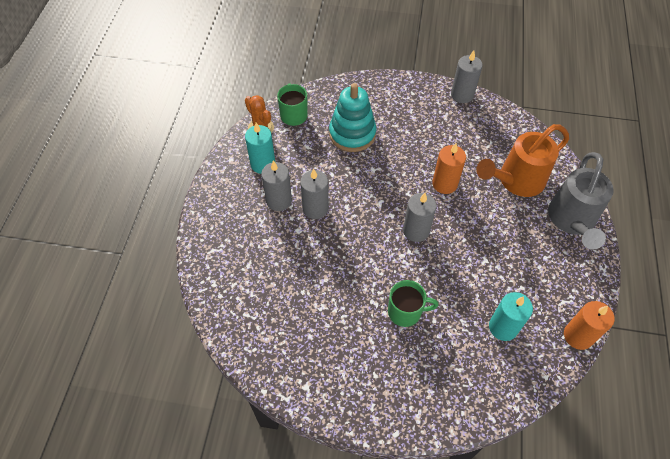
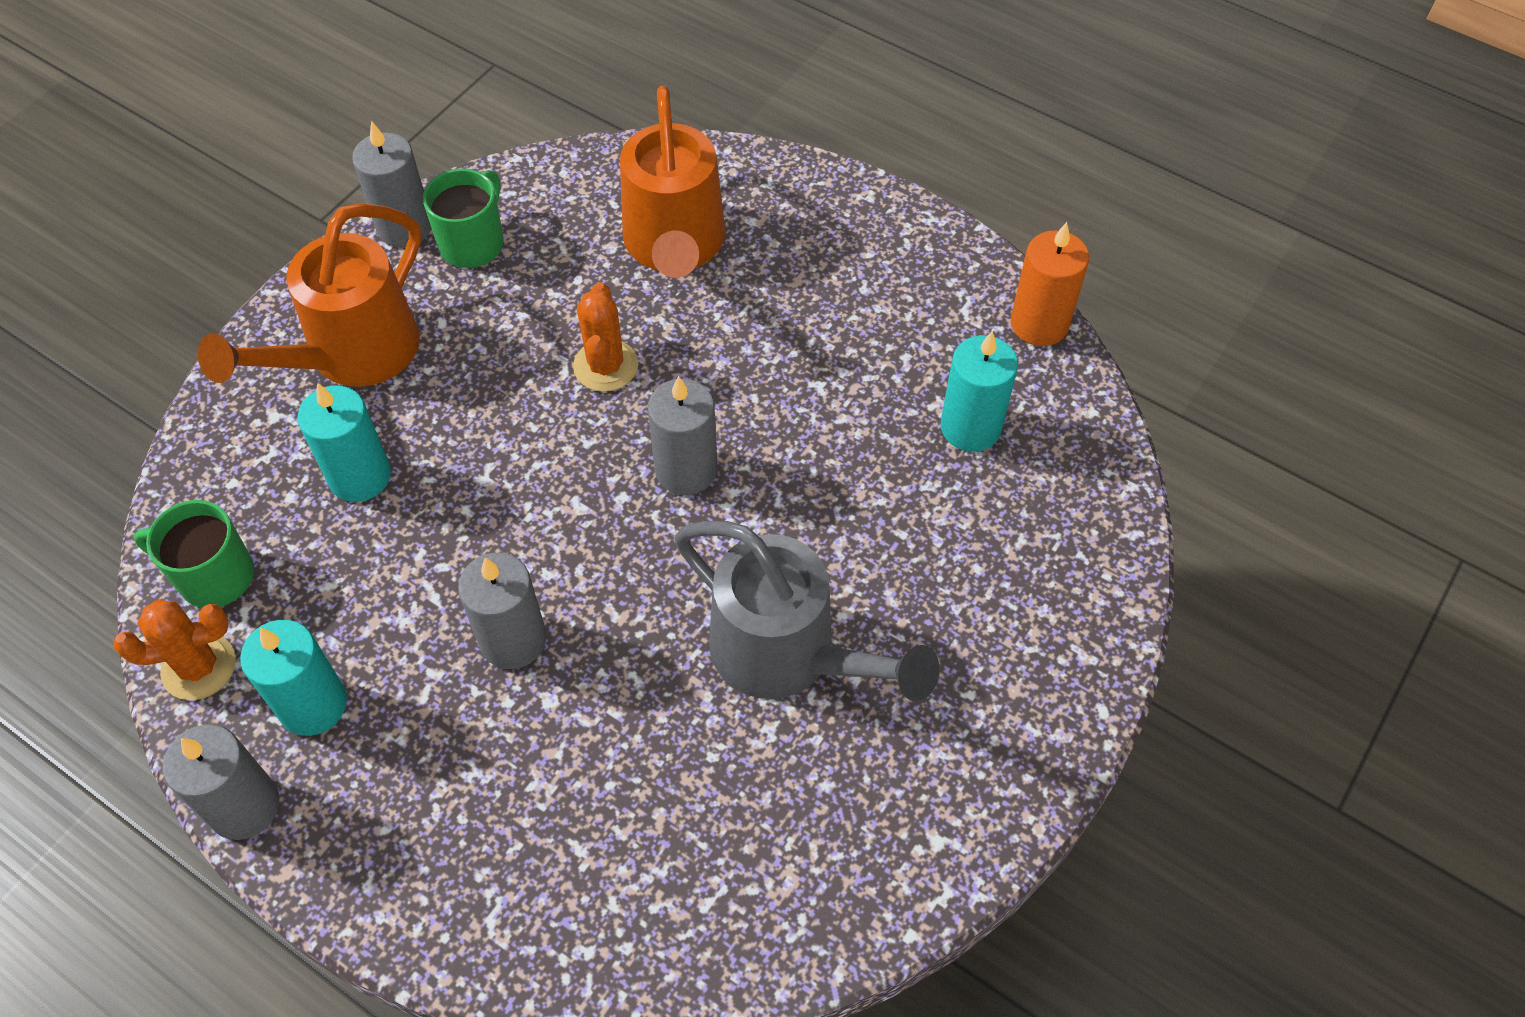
camera: 65 degrees left, 0 degrees up
(279, 200) = (443, 710): grey candle -> grey candle (244, 806)
(352, 134) = (360, 476): turquoise stacking toy -> turquoise candle
(398, 107) = (351, 355): none -> orange watering can
(405, 312) = (859, 576): green mug -> green mug (473, 243)
(444, 184) = (606, 366): orange candle -> orange cactus
(572, 221) = (811, 210): grey watering can -> grey watering can (787, 655)

